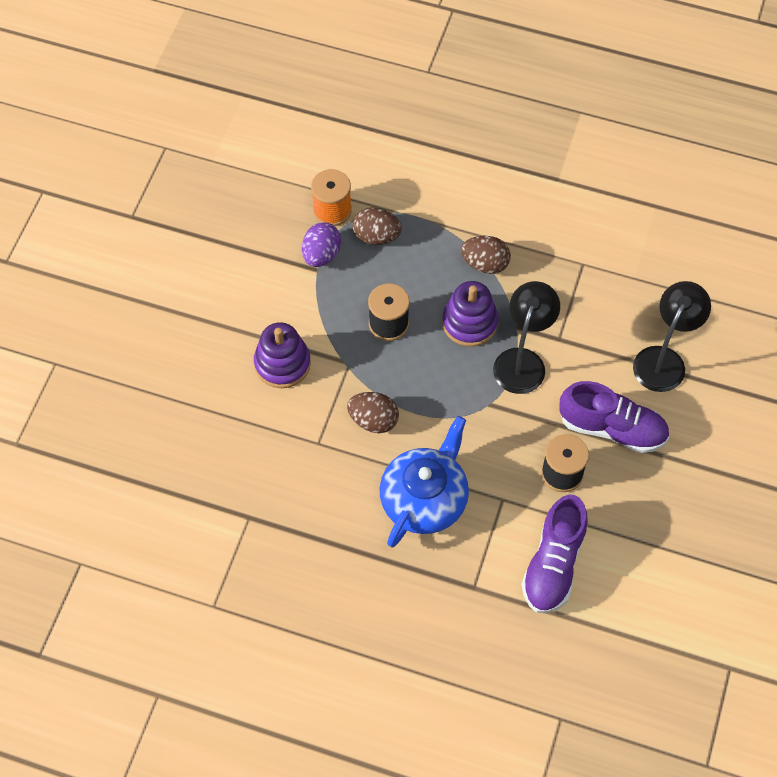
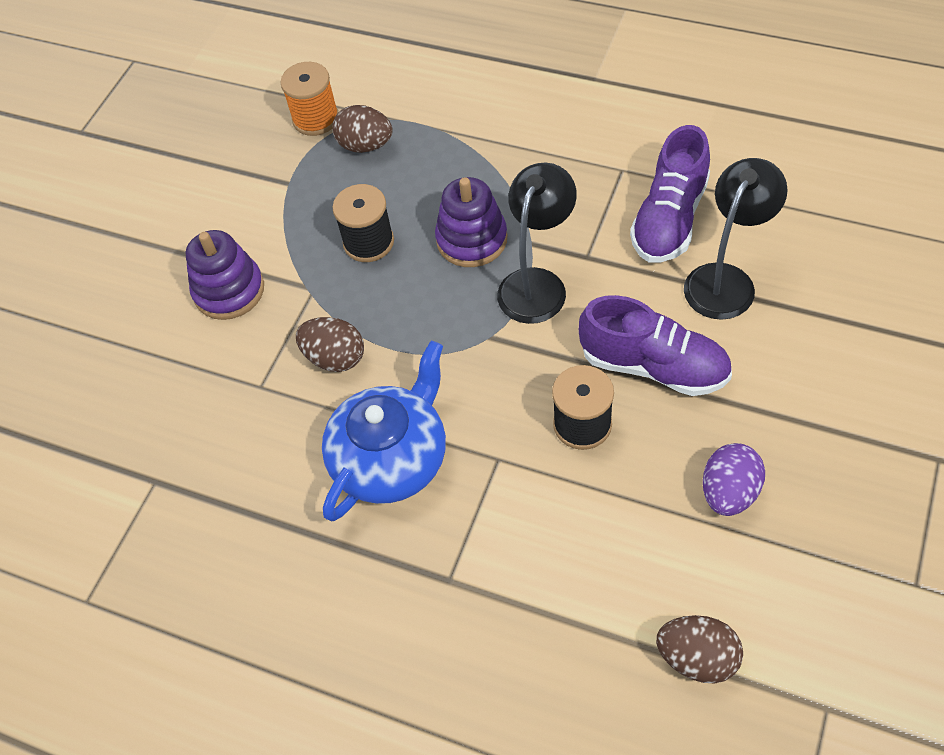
camera: 10 degrees right, 5 degrees down
(321, 255) = (296, 167): purple egg -> purple egg (729, 492)
(485, 264) = (497, 172): brown egg -> brown egg (697, 657)
(553, 564) = (564, 548): purple shoe -> purple shoe (669, 219)

